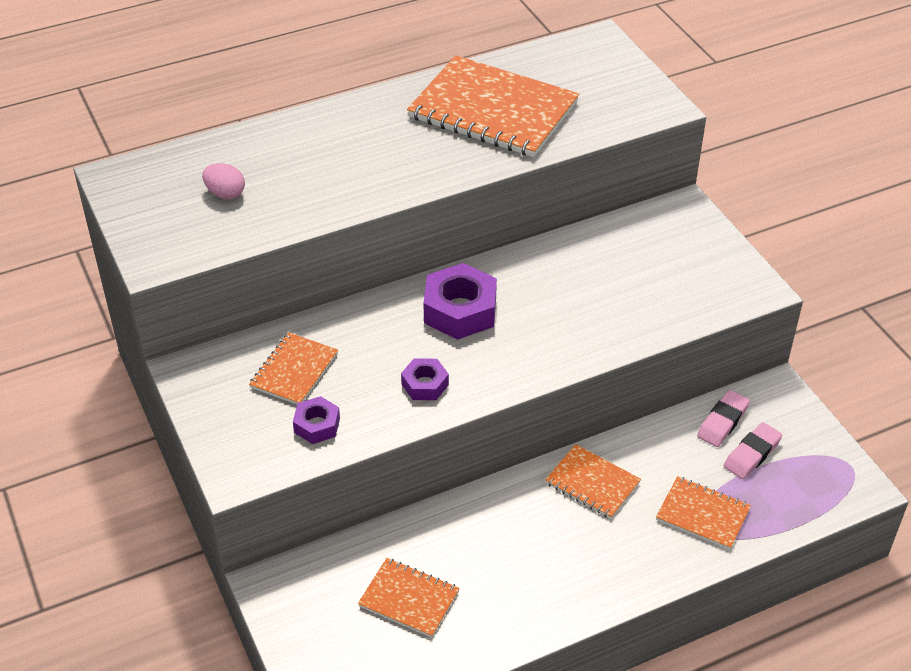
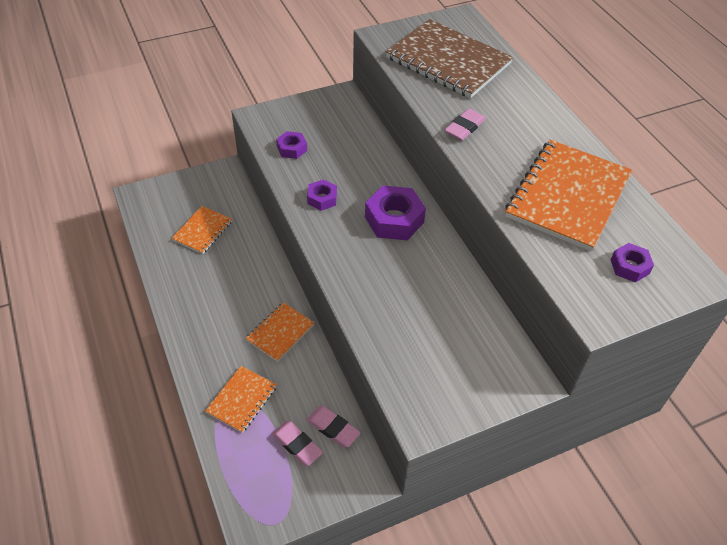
camera: 90 degrees right, 5 degrees up
(225, 193) = (448, 61): pink egg -> brown notebook
(294, 370) = (339, 138): orange notebook -> none
(374, 183) = (464, 128): none -> pink eraser
(592, 79) = (629, 266): none -> purple nut

